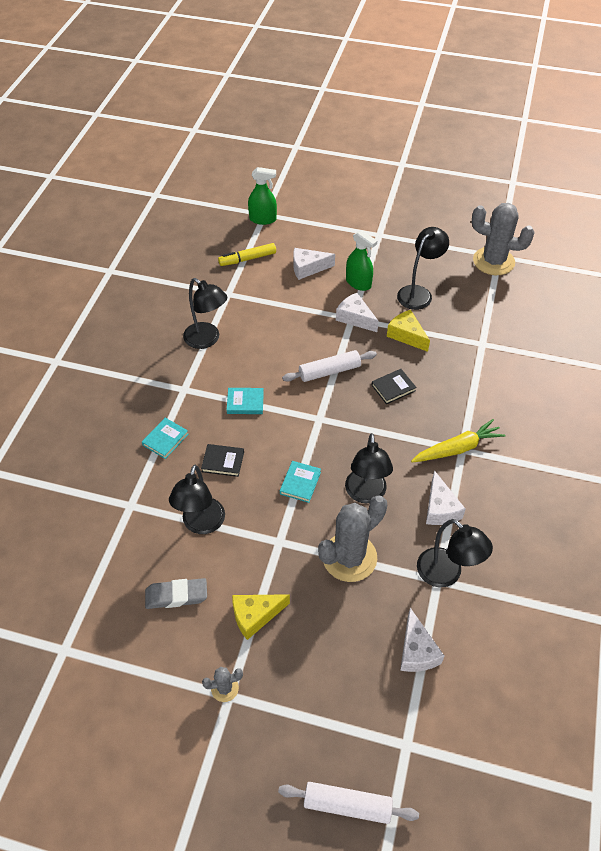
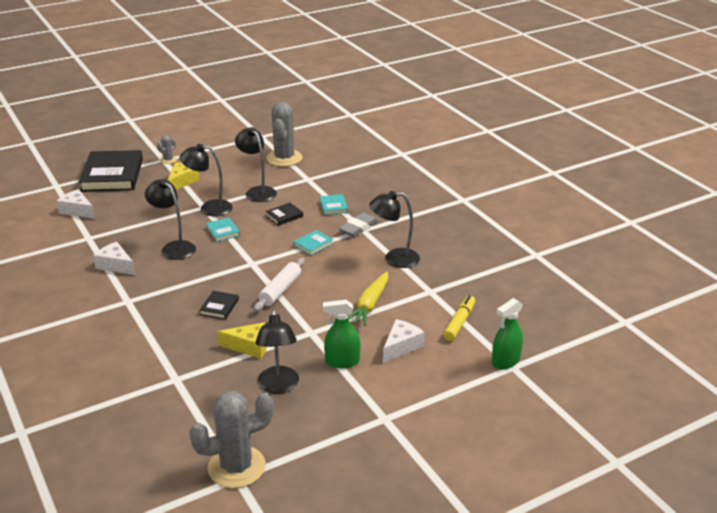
camera: 135 degrees right, 20 degrees down
(176, 595) = (233, 169): grey eraser -> grey eraser (358, 228)
(320, 709) = (112, 175): none -> black book
(347, 805) = (71, 162): white rolling pin -> none
(349, 557) = (153, 221): grey cactus -> grey cactus (284, 158)
(355, 318) = (308, 334): white cheese -> none
(446, 574) = (84, 242): black lamp -> black lamp (209, 208)
(457, 448) = (131, 299): yellow carrot -> yellow carrot (370, 304)

